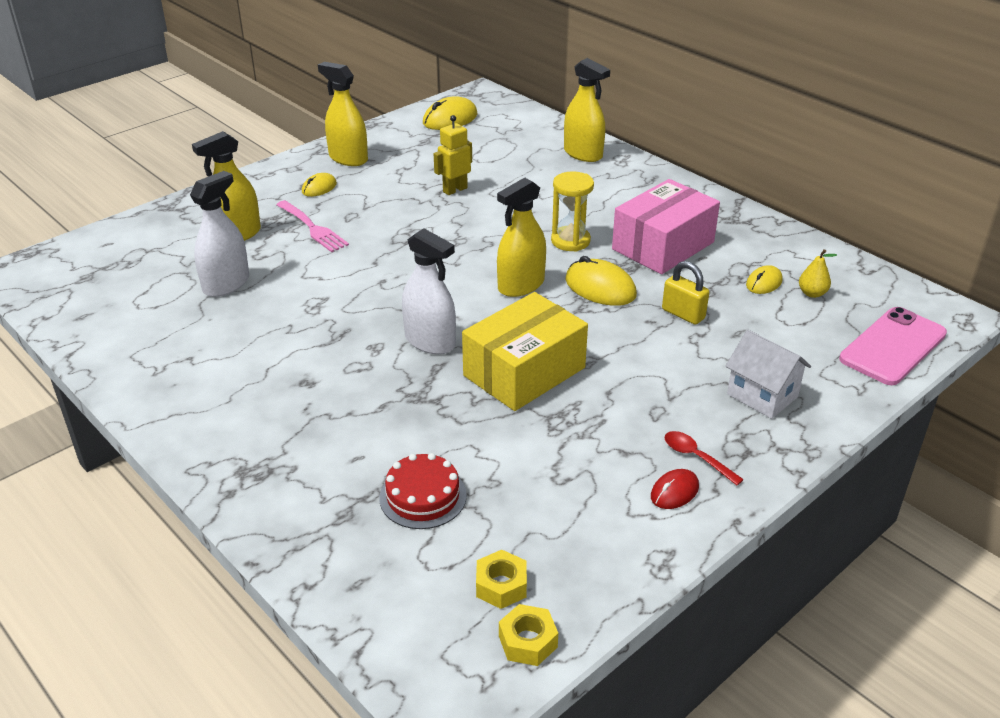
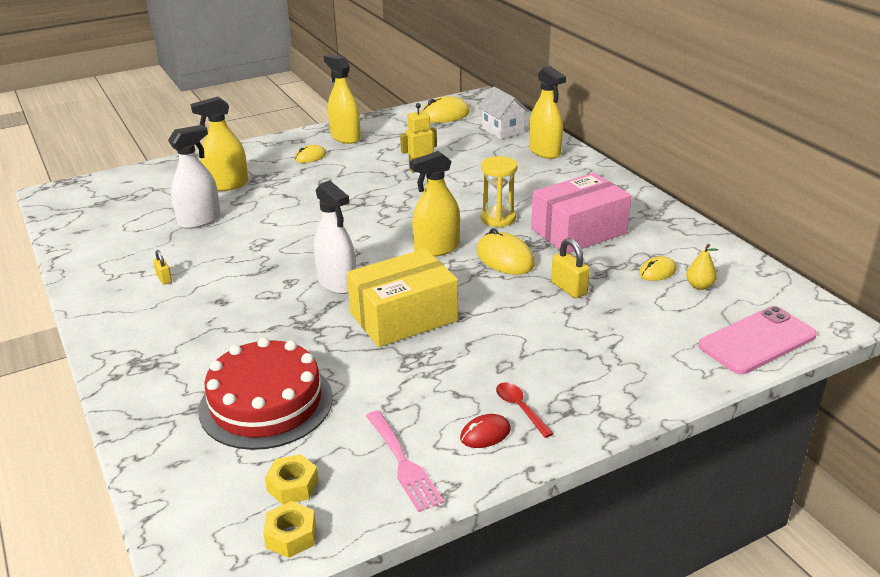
camera: 15 degrees right, 5 degrees down
(223, 364) = (164, 279): none -> yellow padlock
(313, 228) = (289, 186): pink fork -> pink fork (403, 463)
(423, 496) = (266, 403): red cake -> red cake, size x1.73
(762, 395) = (608, 365): white house -> white house (503, 130)

